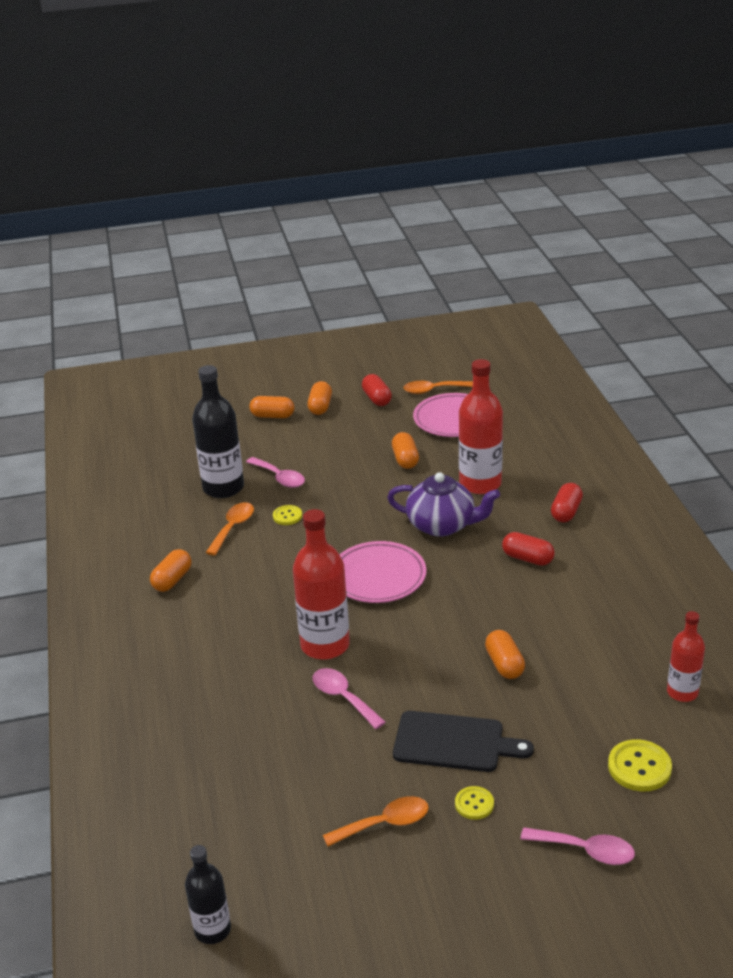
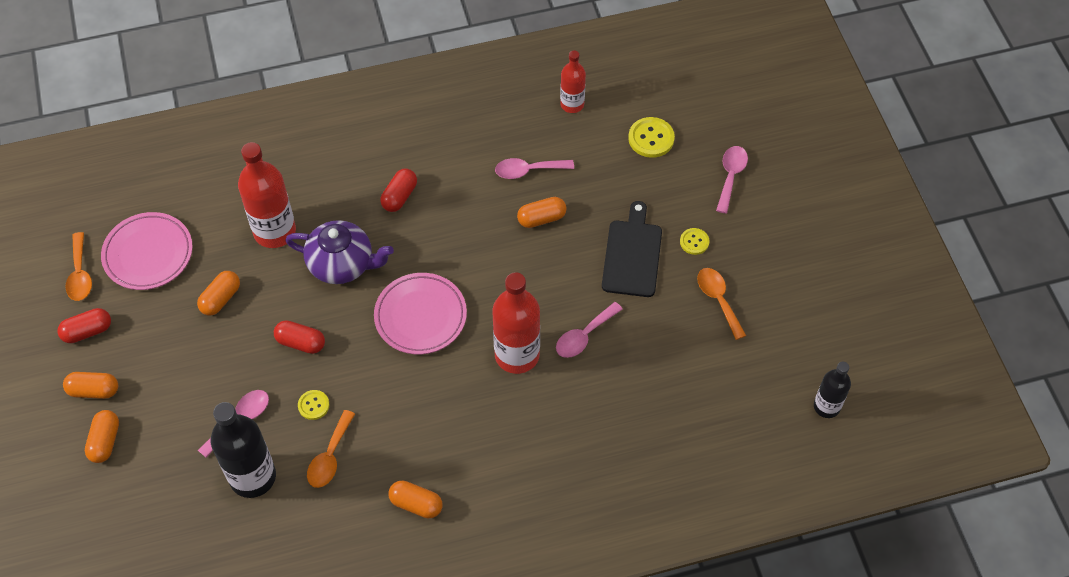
camera: 95 degrees left, 25 degrees up
(233, 528) = (330, 457): orange spoon -> orange spoon turned 90 degrees counterclockwise
(405, 459) = (221, 299): orange capsule -> orange capsule turned 45 degrees counterclockwise
(442, 525) = (342, 264): purple teapot -> purple teapot turned 90 degrees clockwise
(566, 512) = (330, 163): red capsule -> red capsule (301, 342)
(573, 653) = (528, 170): none -> pink spoon

